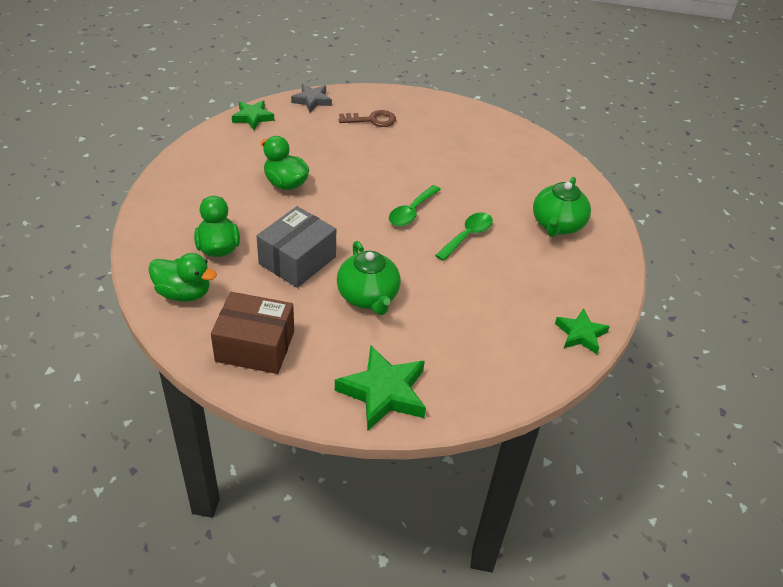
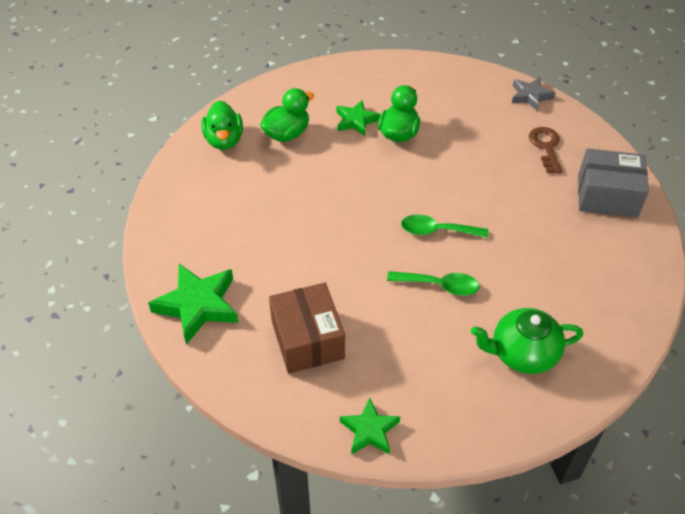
camera: 65 degrees right, 5 degrees up
(252, 117) = (466, 74): green star -> green star (356, 121)
(255, 346) = (196, 205): brown box -> brown box (307, 339)
(297, 260) = (309, 185): grey box -> grey box (607, 196)
(368, 296) = (301, 248): green teapot -> none
(372, 120) = (546, 147): brown key -> brown key turned 150 degrees counterclockwise

